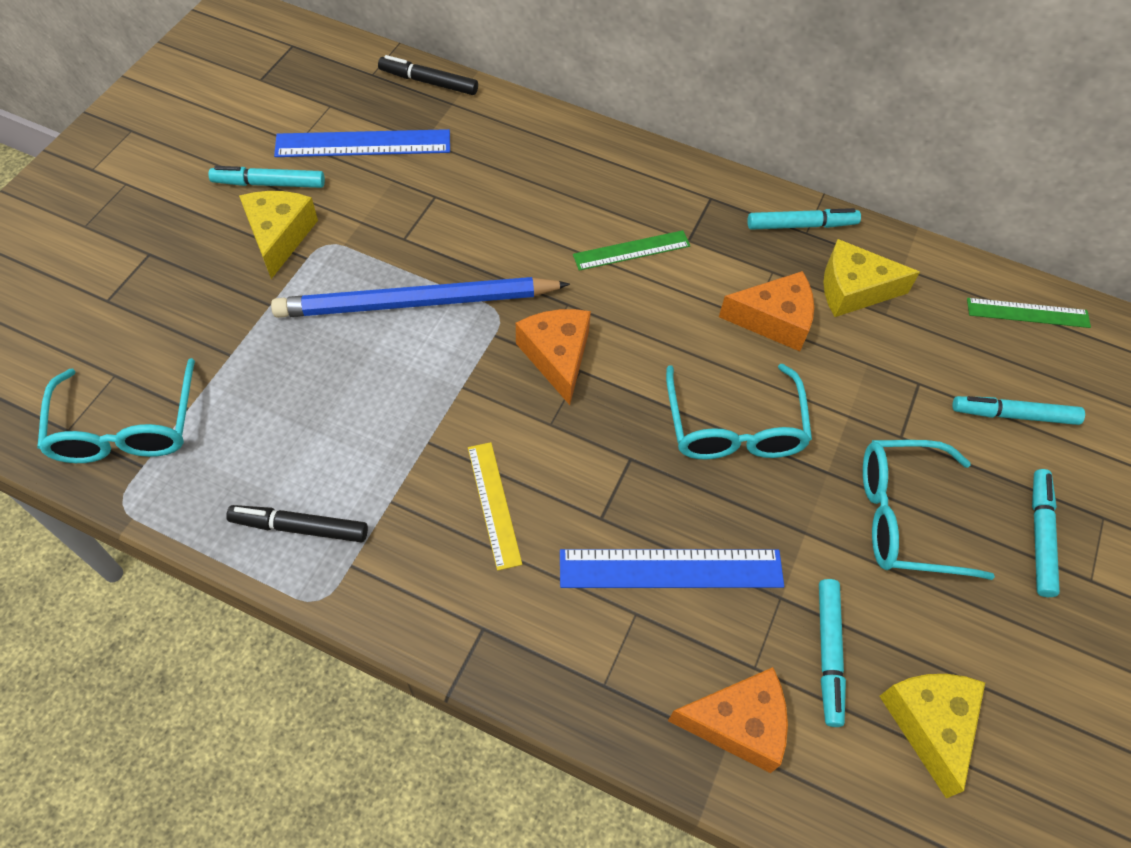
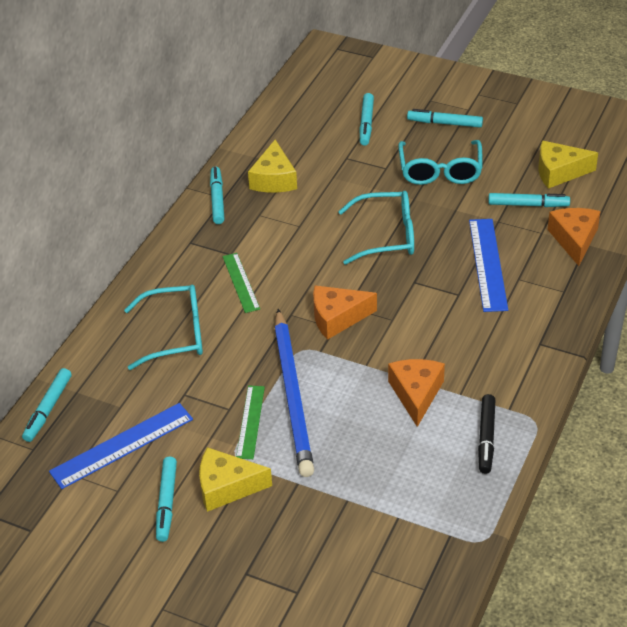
camera: 85 degrees left, 15 degrees down
(126, 428) = (419, 551): turquoise glasses -> turquoise glasses (176, 334)
(363, 144) = (122, 445): blue ruler -> blue ruler turned 60 degrees clockwise
(428, 82) = (48, 409): black marker -> turquoise marker
(494, 504) = (455, 343): yellow ruler -> none
(774, 320) = (300, 215): orange cheese -> orange cheese (416, 394)
(1028, 313) = (290, 109): green ruler -> green ruler (250, 422)

